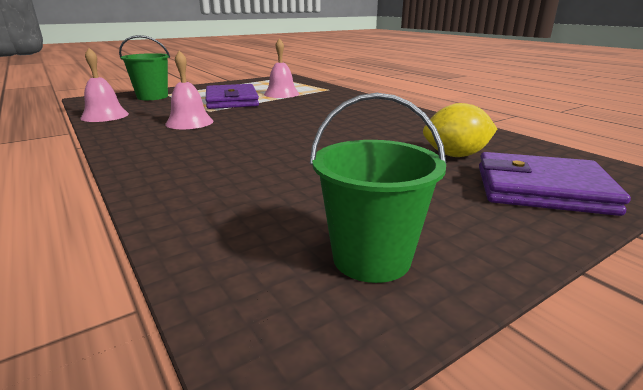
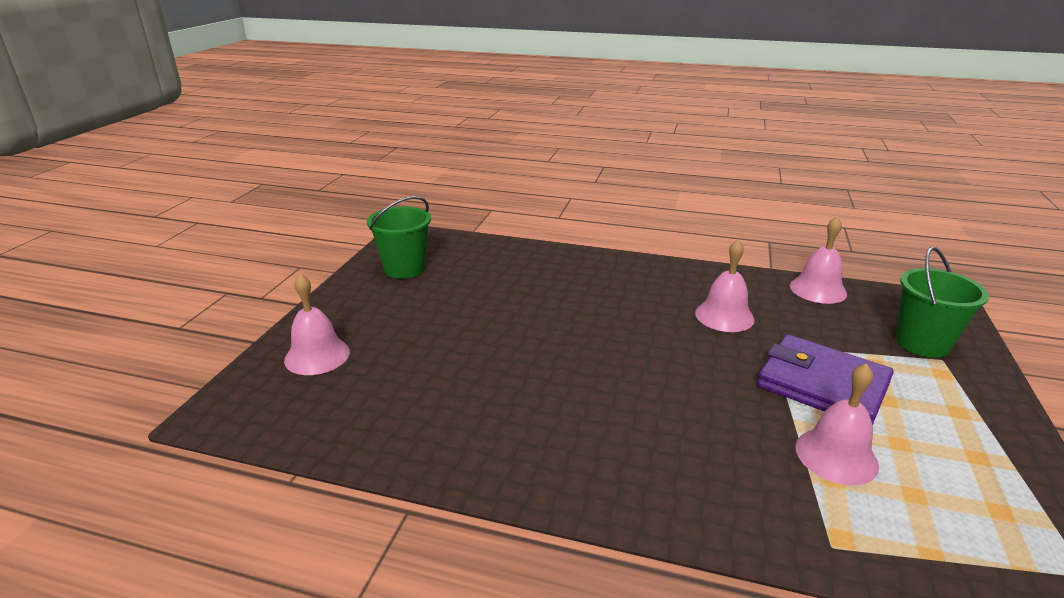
camera: 140 degrees right, 5 degrees up
(455, 155) = (405, 377): yellow lemon -> none
(541, 189) = (317, 356): purple wallet -> pink bell

